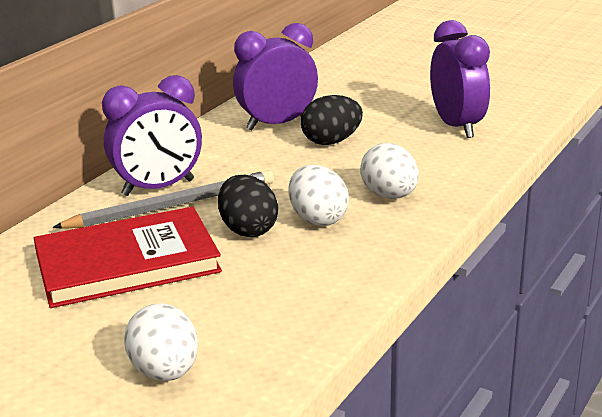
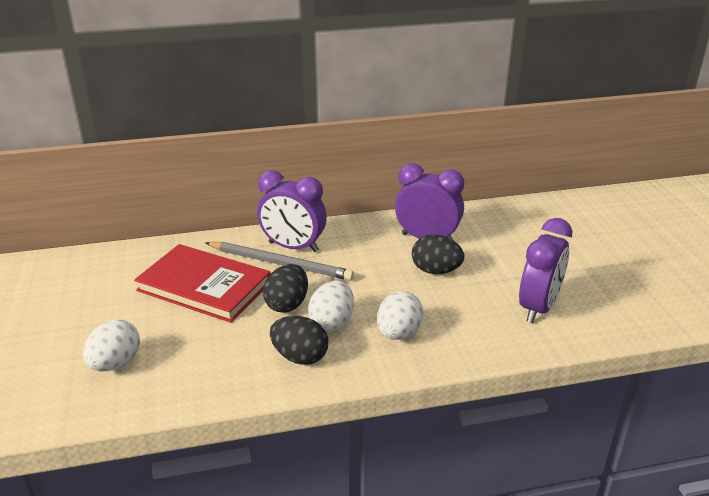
camera: 45 degrees right, 5 degrees up
(342, 257) = (300, 357): none -> black egg

